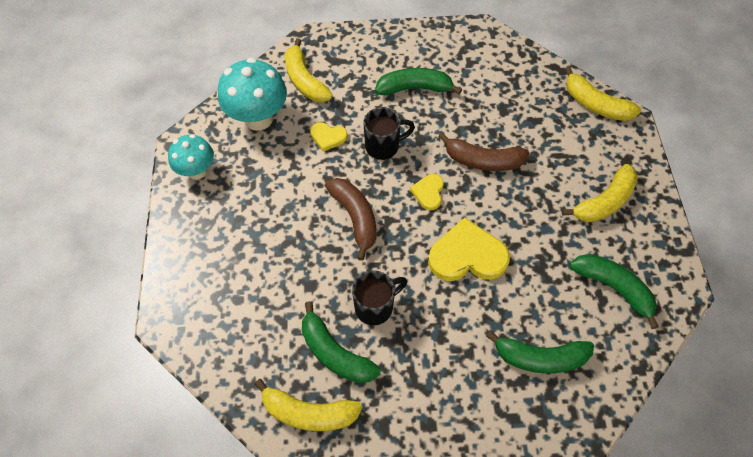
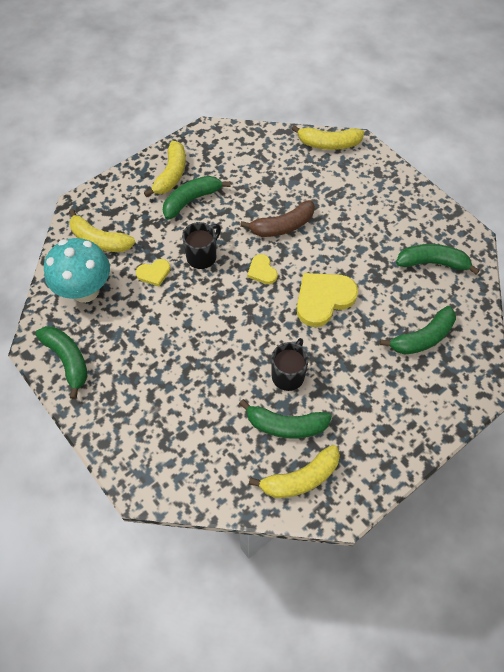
camera: 35 degrees left, 0 degrees up
(197, 171) = (68, 360): turquoise mushroom -> green banana
(355, 218) = (223, 321): brown banana -> none
(604, 202) = (384, 209): yellow banana -> yellow banana (171, 175)

